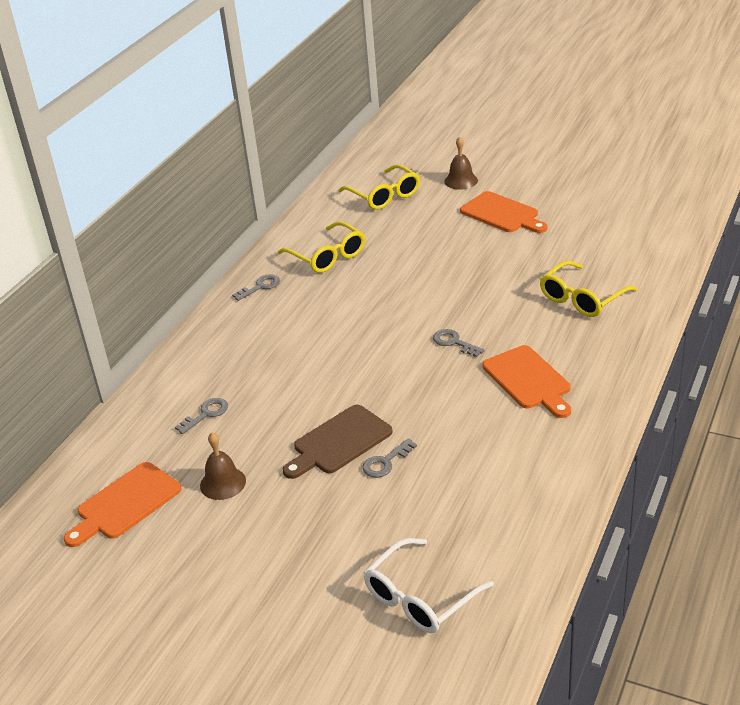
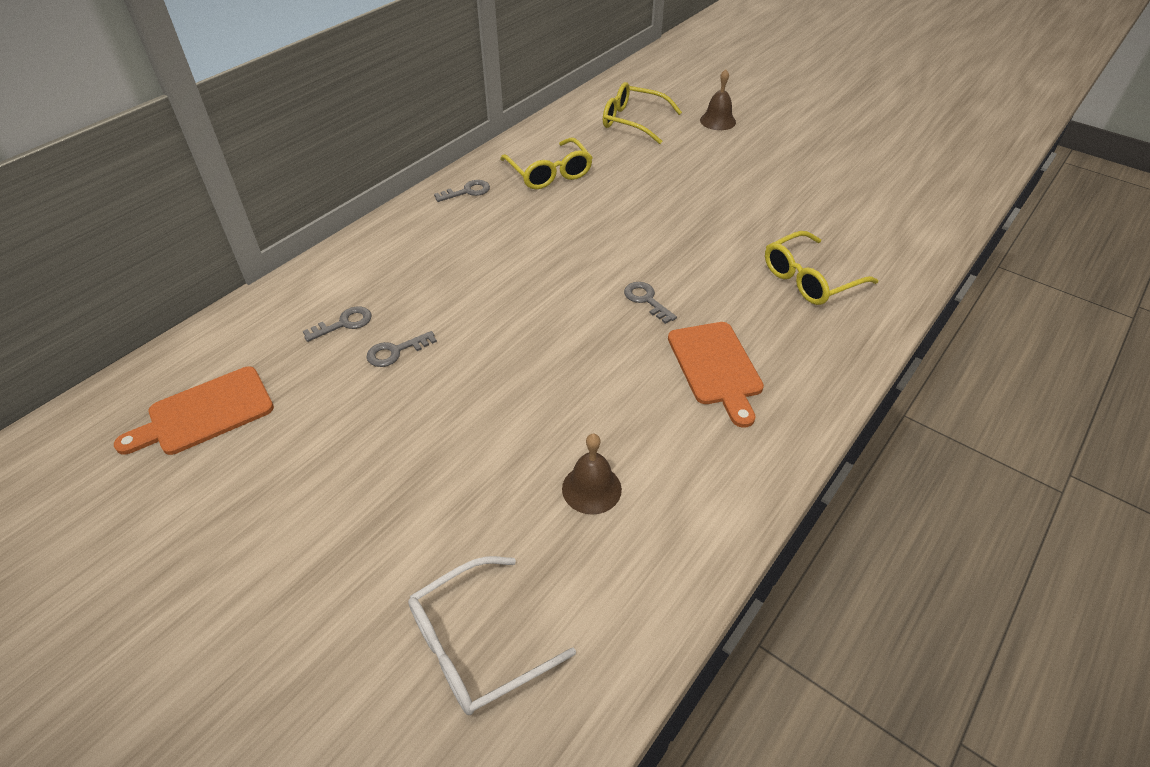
camera: 10 degrees right, 10 degrees up
(223, 483) = (320, 414): brown bell -> brown bell (591, 488)
(339, 442) = (470, 394): brown cutting board -> none
(384, 195) = (633, 121): yellow glasses -> yellow glasses turned 135 degrees clockwise
(385, 462) = (511, 434): grey key -> grey key (396, 351)
(502, 214) = (749, 164): orange cutting board -> none

